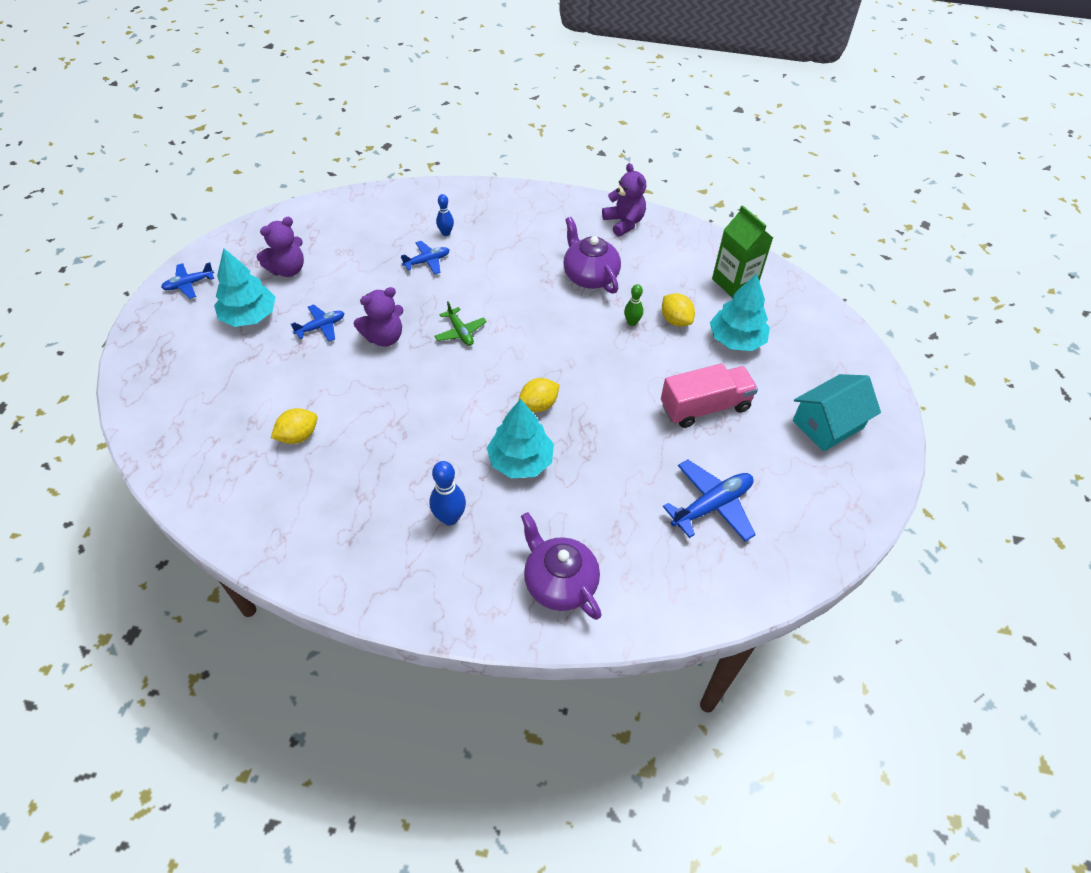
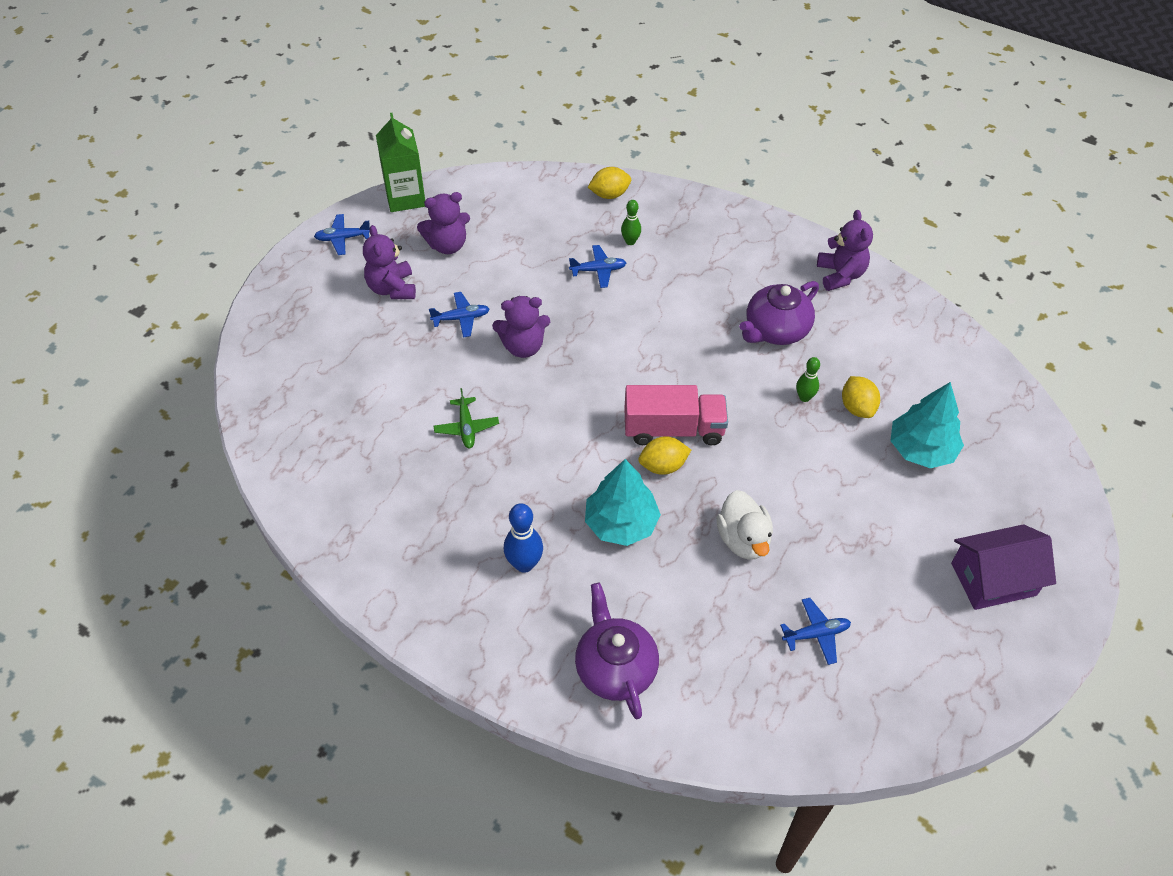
camera: 20 degrees right, 0 degrees up
(249, 316) = (392, 288): turquoise tree -> purple teddy bear
(298, 436) = (400, 432): yellow lemon -> yellow lemon (609, 194)
(446, 233) = (630, 241): blue bowling pin -> green bowling pin
(460, 332) = (606, 361): green plane -> green plane (466, 427)
(589, 276) = (775, 330): purple teapot -> purple teapot turned 120 degrees counterclockwise
(626, 446) = (743, 539): none -> white duck
(705, 407) = (852, 519): pink truck -> pink truck (673, 429)
(711, 506) = (816, 634): blue plane -> blue plane, size x0.60
(734, 282) = (947, 379): green carton -> green carton (405, 197)
(828, 424) = (993, 579): turquoise house -> purple house

